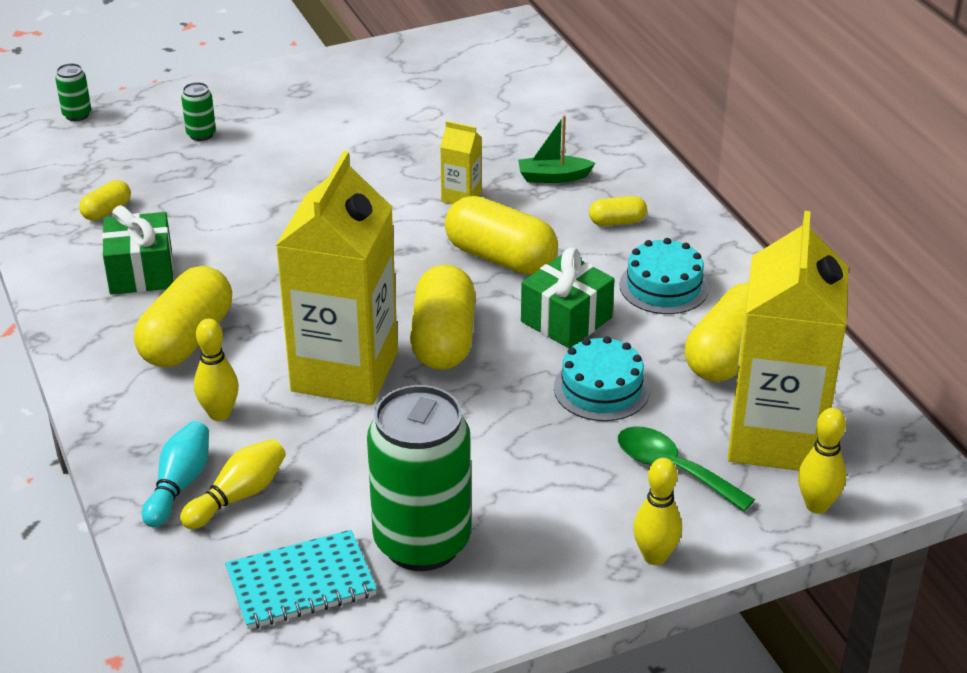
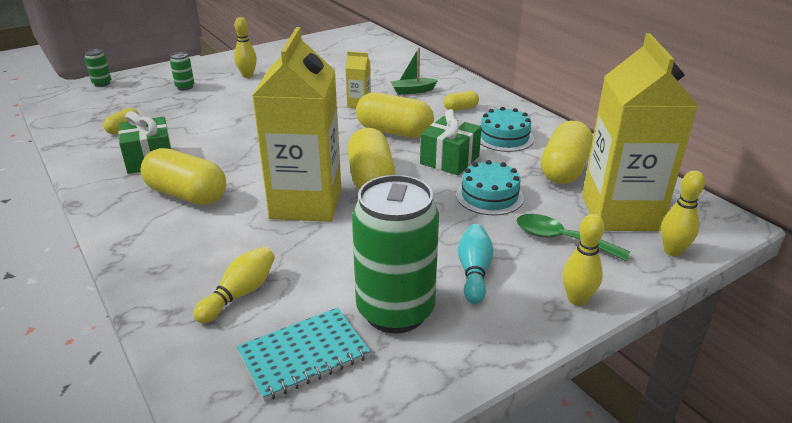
camera: 10 degrees left, 5 degrees down
(179, 485) = (190, 291): turquoise bowling pin -> turquoise bowling pin (474, 272)
(187, 339) = (187, 195): yellow capsule -> yellow capsule turned 75 degrees counterclockwise
(219, 414) = (217, 239): yellow bowling pin -> yellow bowling pin (247, 75)

